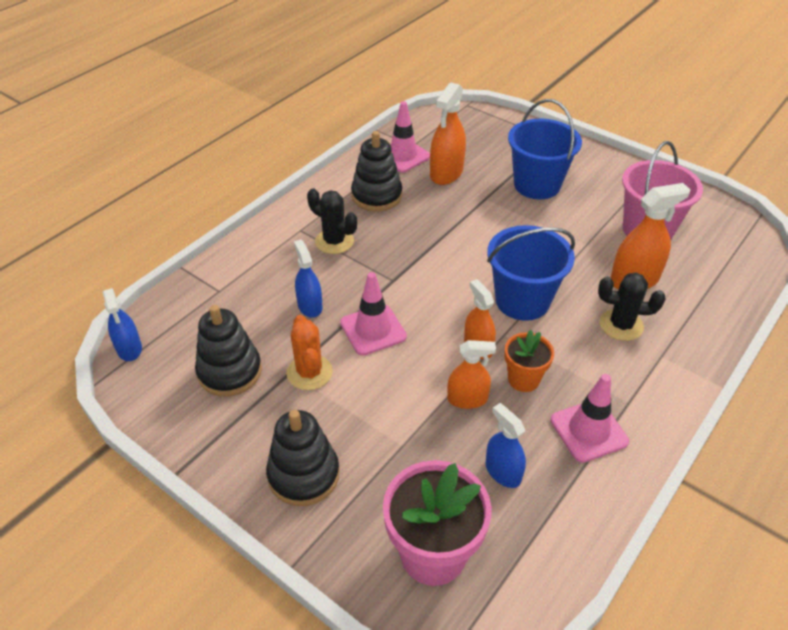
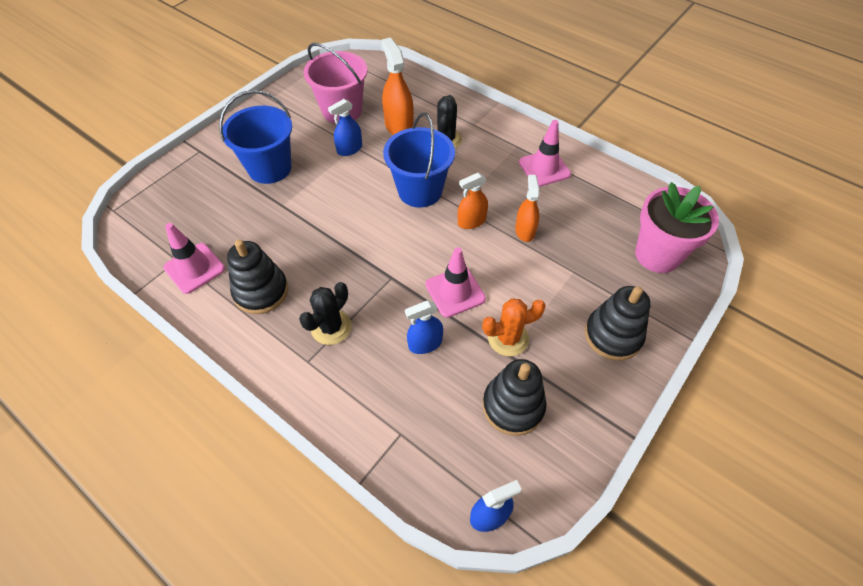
camera: 90 degrees left, 10 degrees up
(446, 173) = (235, 232): orange spray bottle -> none
(503, 472) = (585, 215): blue spray bottle -> blue spray bottle (349, 149)
(523, 379) = (502, 197): orange flower pot -> none

